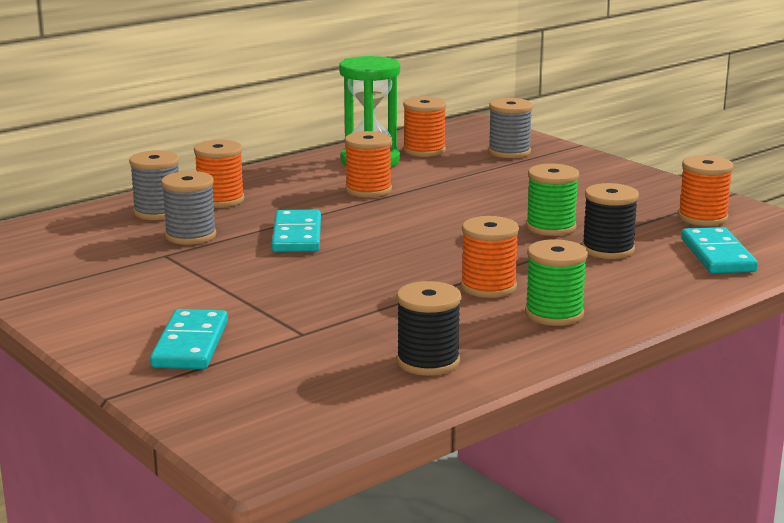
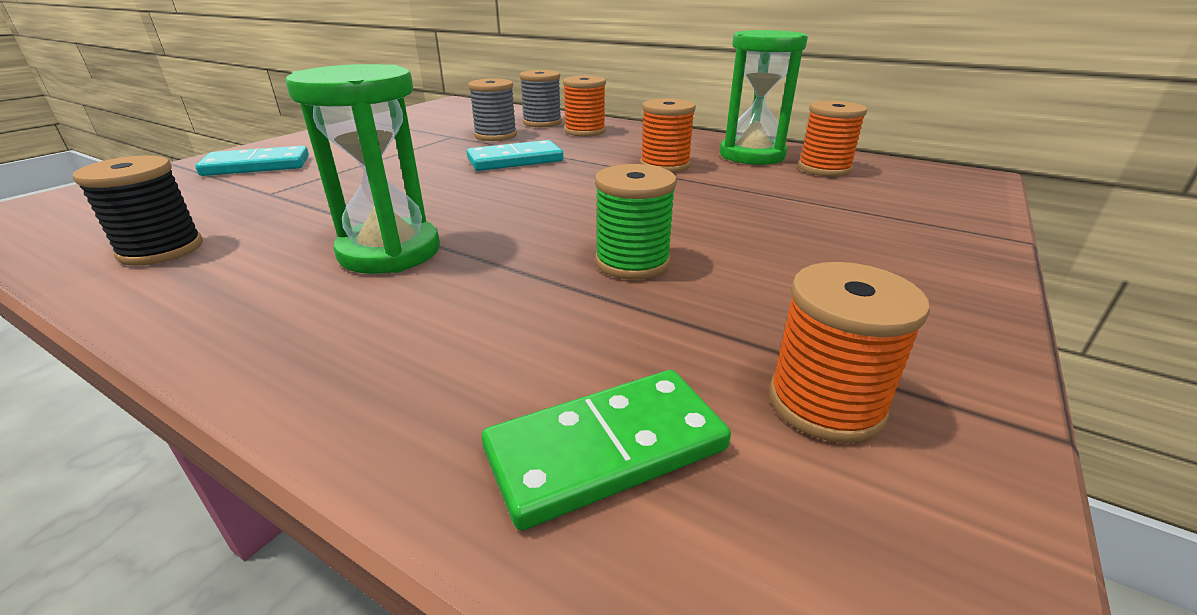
camera: 70 degrees right, 10 degrees up
(488, 287) = (390, 251): orange spool -> green hourglass
(509, 152) = (898, 204): grey spool -> none
(554, 314) = (288, 304): green spool -> none
(608, 250) = (566, 316): black spool -> none
(717, 255) = (606, 450): turquoise domino -> green domino

